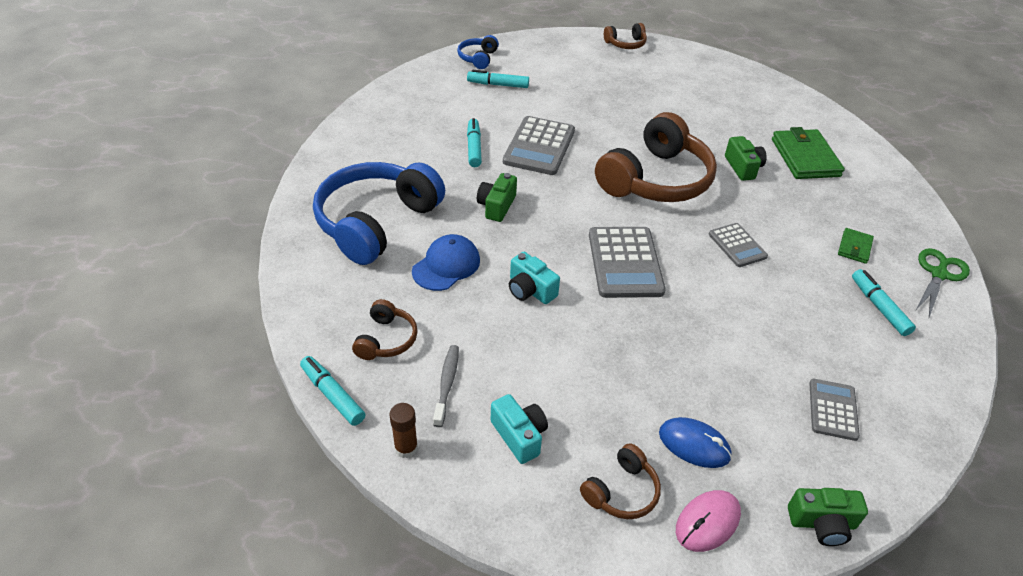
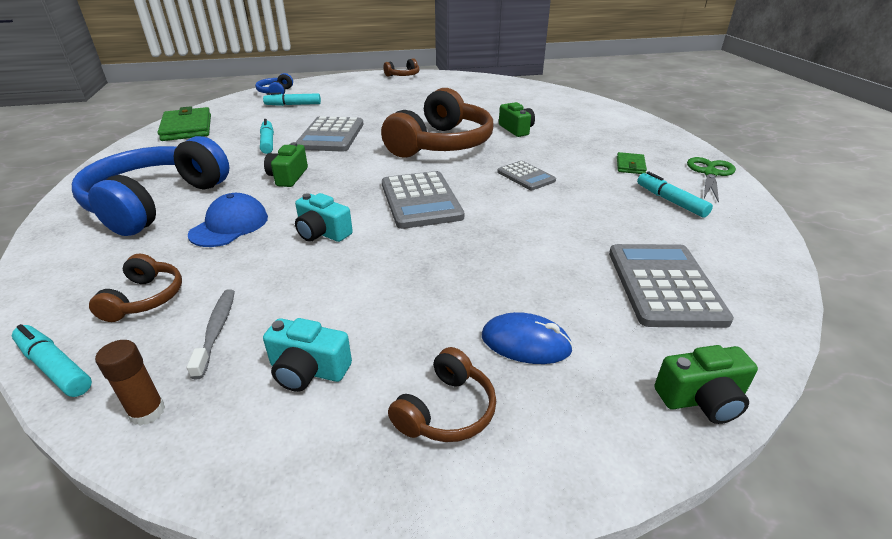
camera: 10 degrees left, 10 degrees down
(519, 435) = (308, 370): turquoise camera -> turquoise camera turned 150 degrees clockwise
(707, 522) = (564, 426): pink mouse -> none
(805, 157) = (566, 119): green wallet -> green wallet (187, 128)
(833, 409) = (664, 285): grey calculator -> grey calculator, size x1.72

